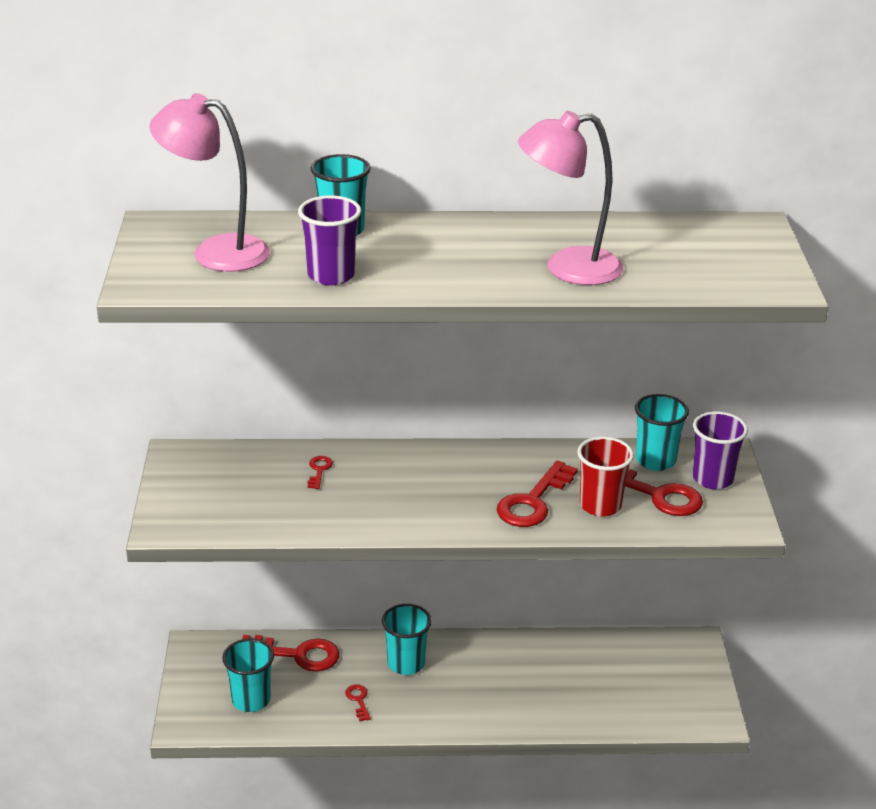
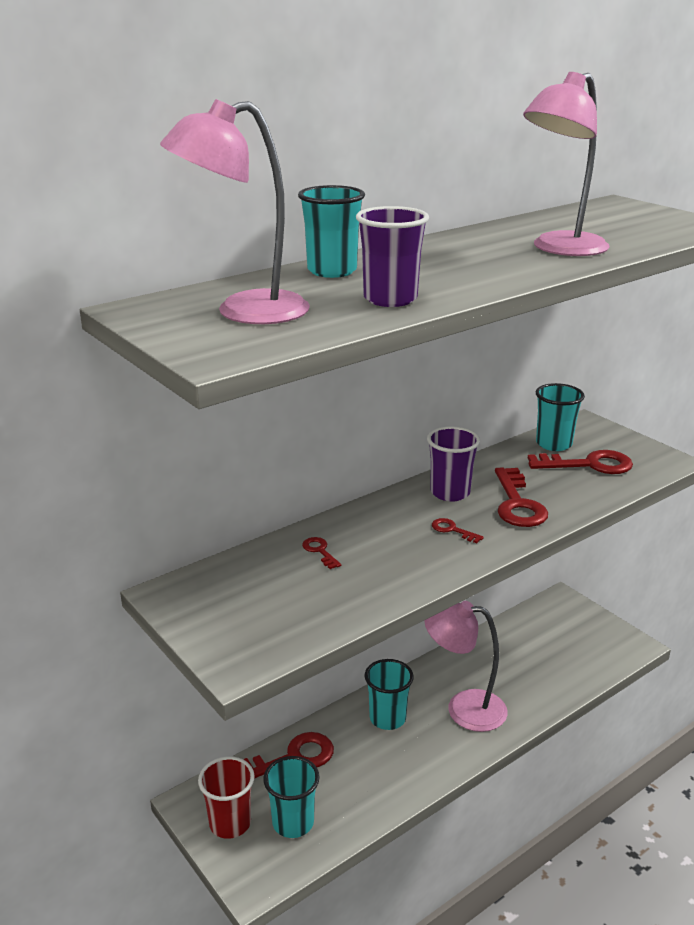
camera: 35 degrees left, 5 degrees down
(358, 700) = (383, 770): red key -> red key (452, 530)
(480, 689) = (464, 708): none -> pink lamp
(600, 505) = (565, 487): red cup -> red cup (230, 823)
(713, 479) = (605, 441): purple cup -> purple cup (450, 493)

